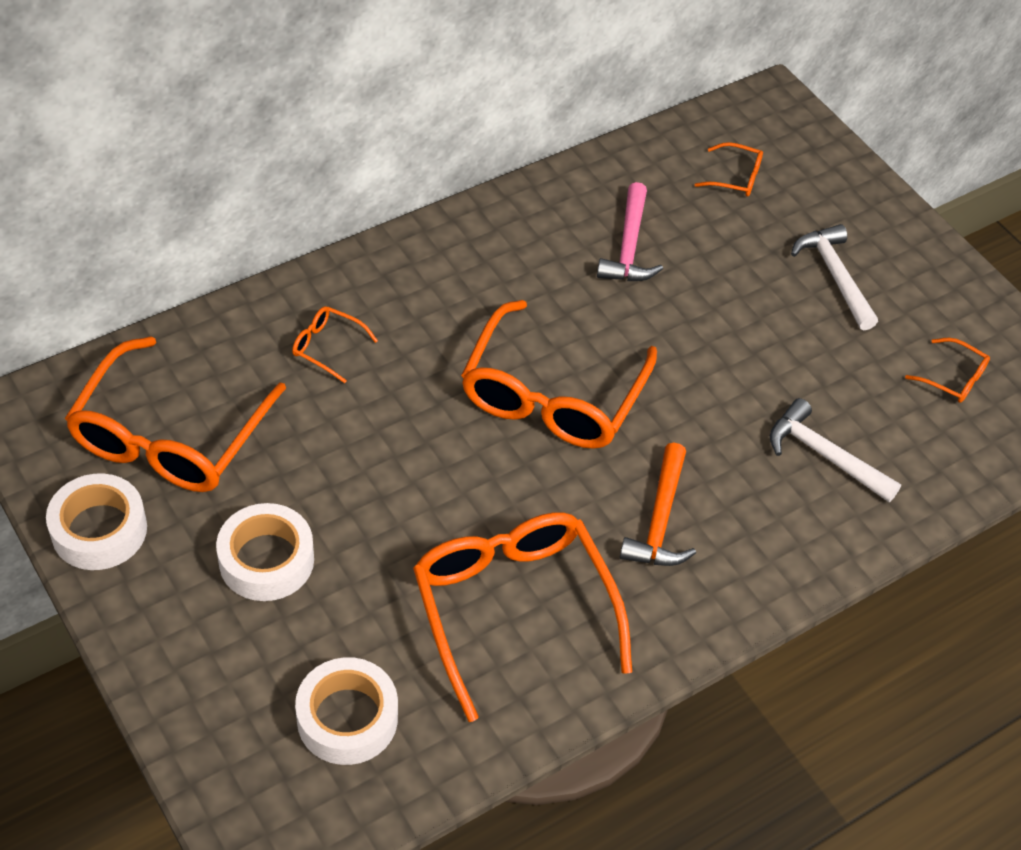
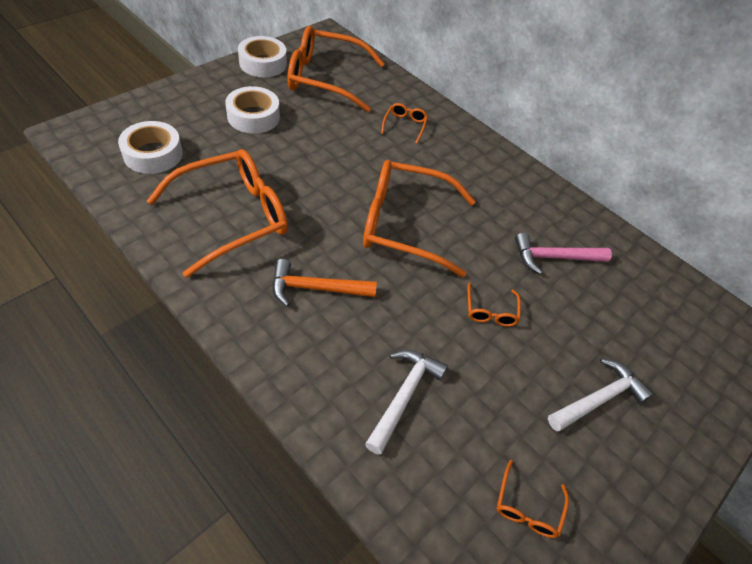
camera: 75 degrees right, 0 degrees up
(735, 177) = (662, 320): orange glasses -> orange glasses (490, 311)

